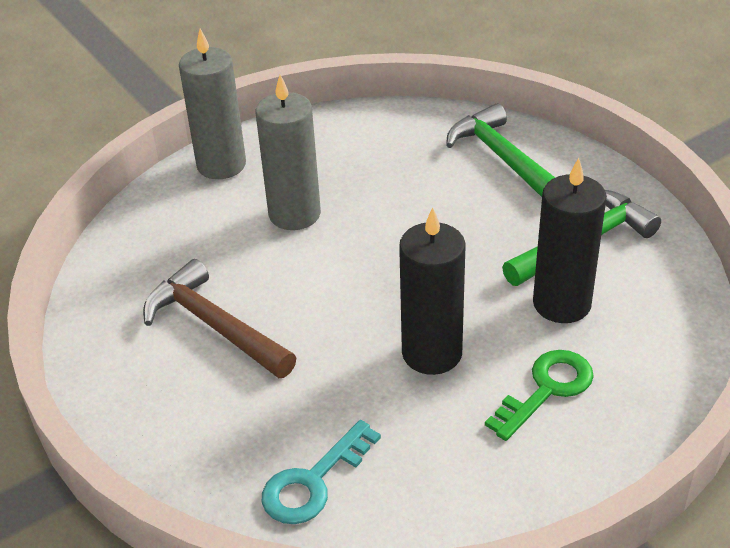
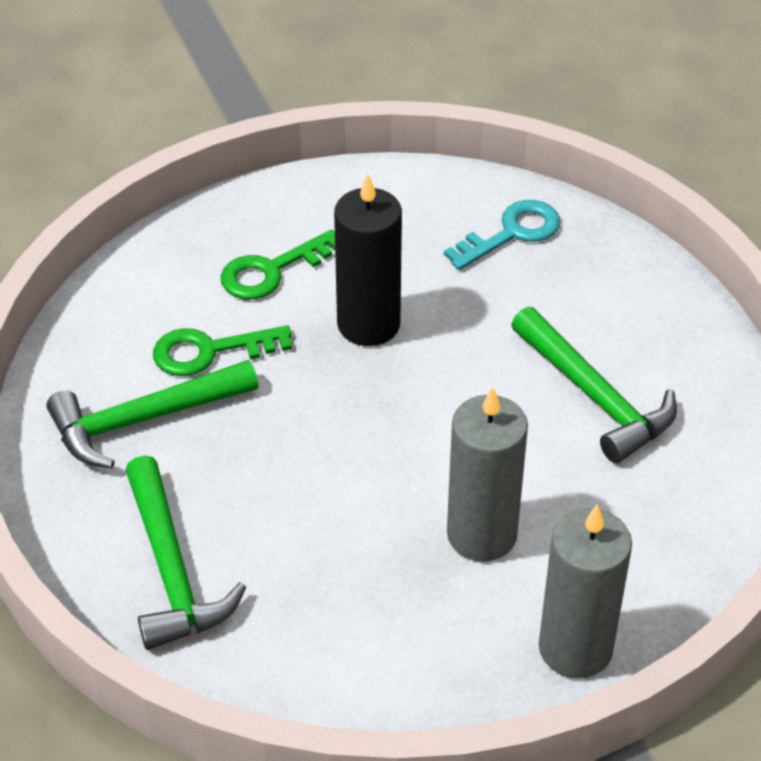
camera: 170 degrees left, 5 degrees up
(214, 325) = (595, 397): brown hammer -> green hammer
(561, 303) = (210, 351): black candle -> green key

